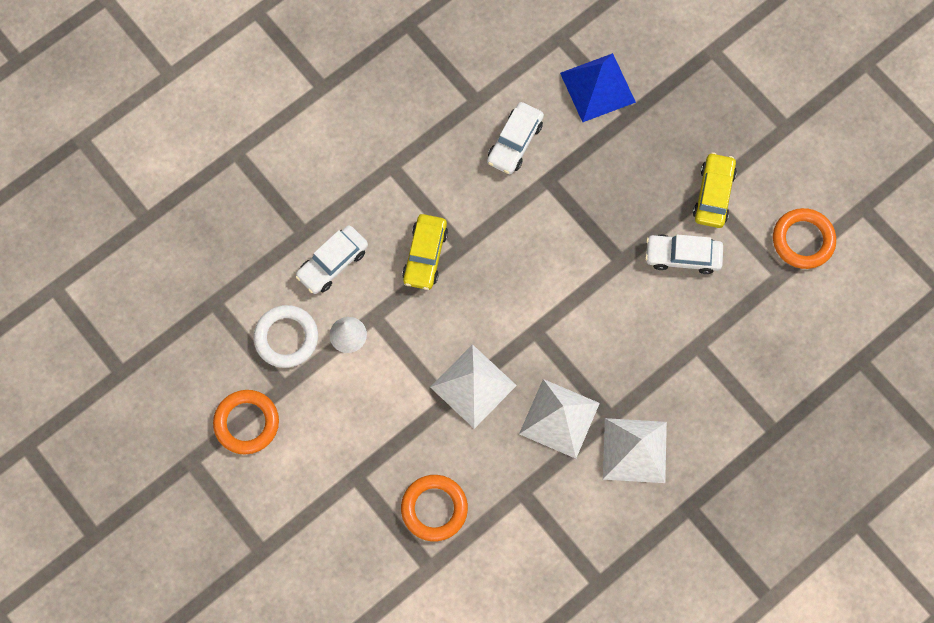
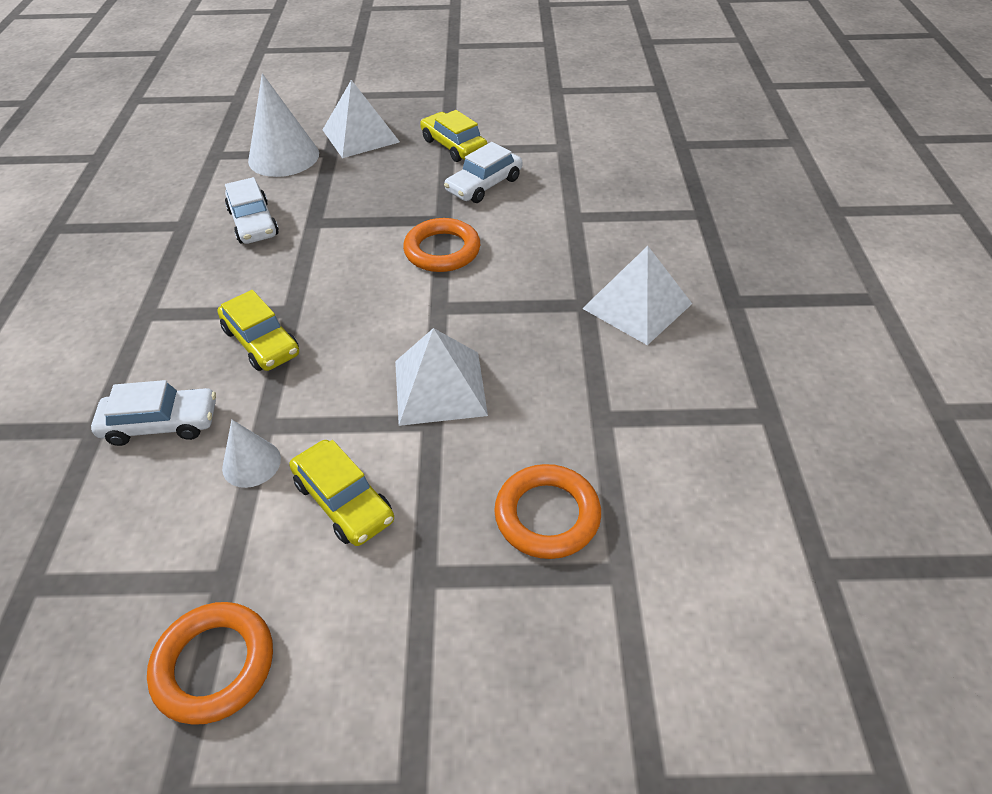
camera: 50 degrees left, 25 degrees down
(286, 338) = (175, 531): white ring -> none
(333, 263) = (161, 424): white car -> white car turned 90 degrees counterclockwise
(364, 402) = (344, 501): none -> yellow car
(559, 418) = (548, 340): white pyramid -> white pyramid (360, 135)
(597, 87) = (283, 157): blue pyramid -> white cone
(803, 240) = (548, 124): orange ring -> orange ring (442, 250)

